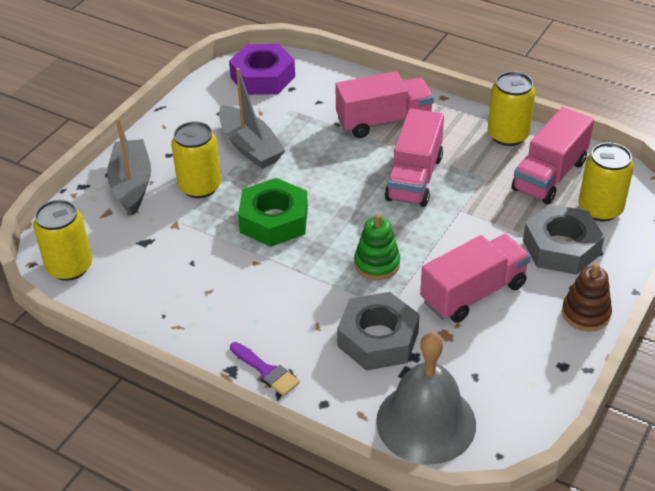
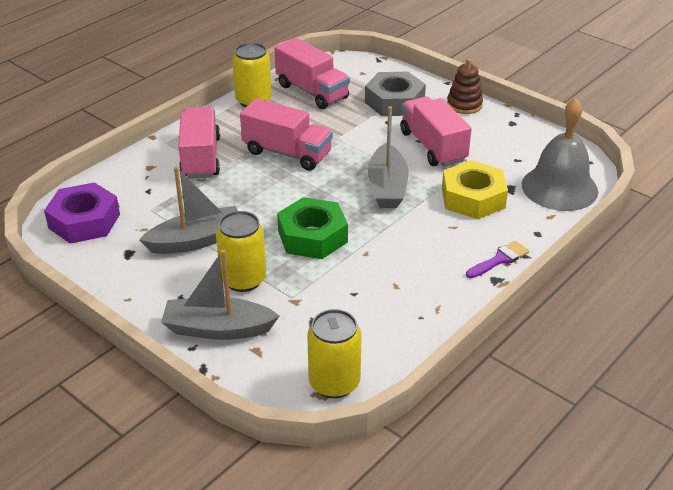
camera: 80 degrees left, 5 degrees down
(377, 263) = (387, 187): green stacking toy -> grey boat
(378, 339) = (473, 198): grey nut -> yellow nut
(600, 209) = (358, 79): yellow can -> none

